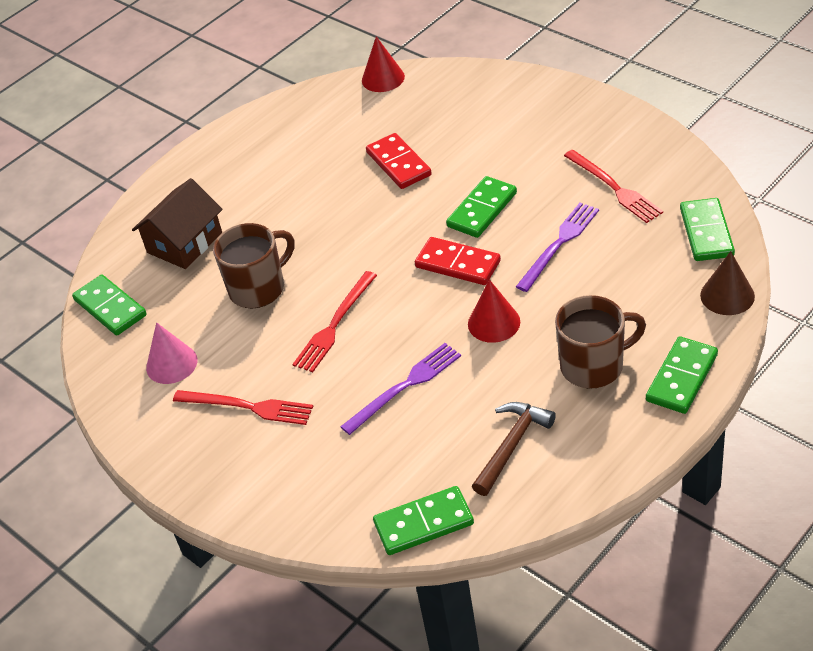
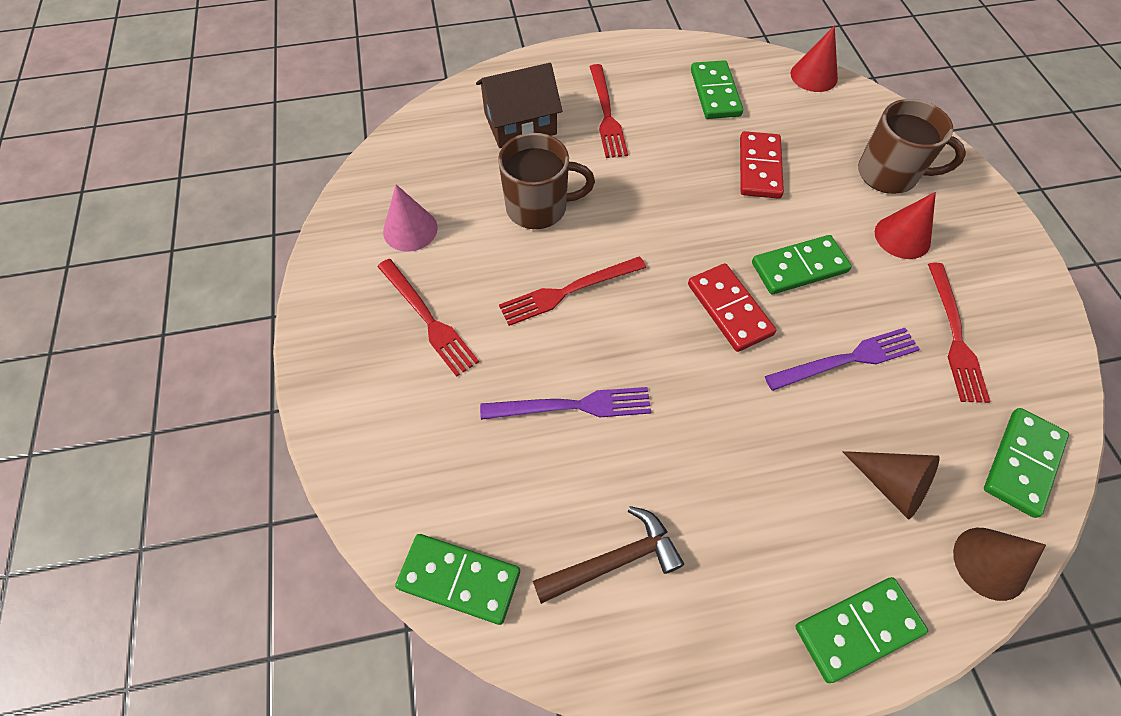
camera: 30 degrees right, 15 degrees up
(110, 308) = (414, 143): green domino -> green domino (715, 93)
(248, 196) = (606, 114): none -> red fork
(494, 323) = (711, 400): red cone -> red cone (902, 237)
(594, 366) = (772, 533): brown mug -> brown mug (889, 174)
(642, 294) = (891, 485): none -> brown cone

